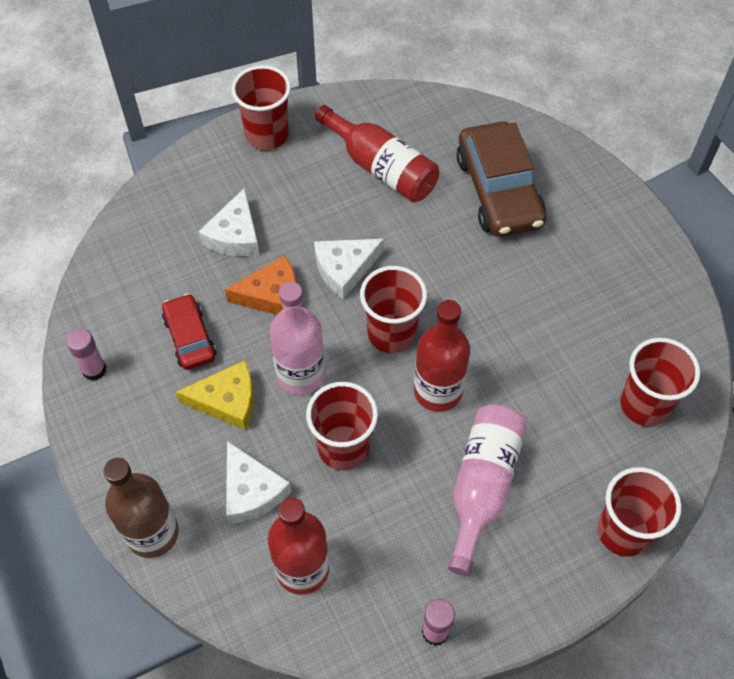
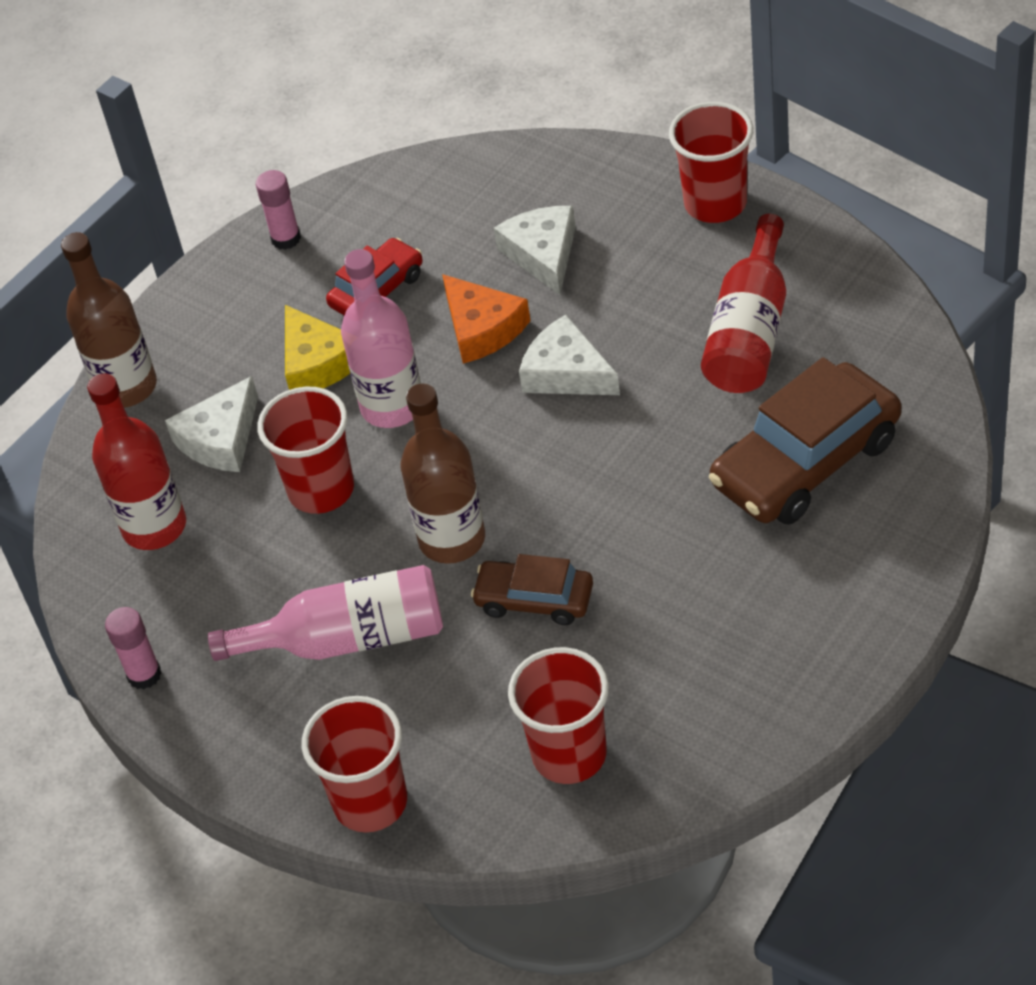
camera: 70 degrees right, 10 degrees down
(235, 235) = (542, 254): white cheese -> white cheese turned 90 degrees clockwise
(391, 334) = (503, 459): red cup -> none
(438, 391) = (452, 539): red bottle -> brown bottle
(515, 369) = (534, 600): none -> brown car

